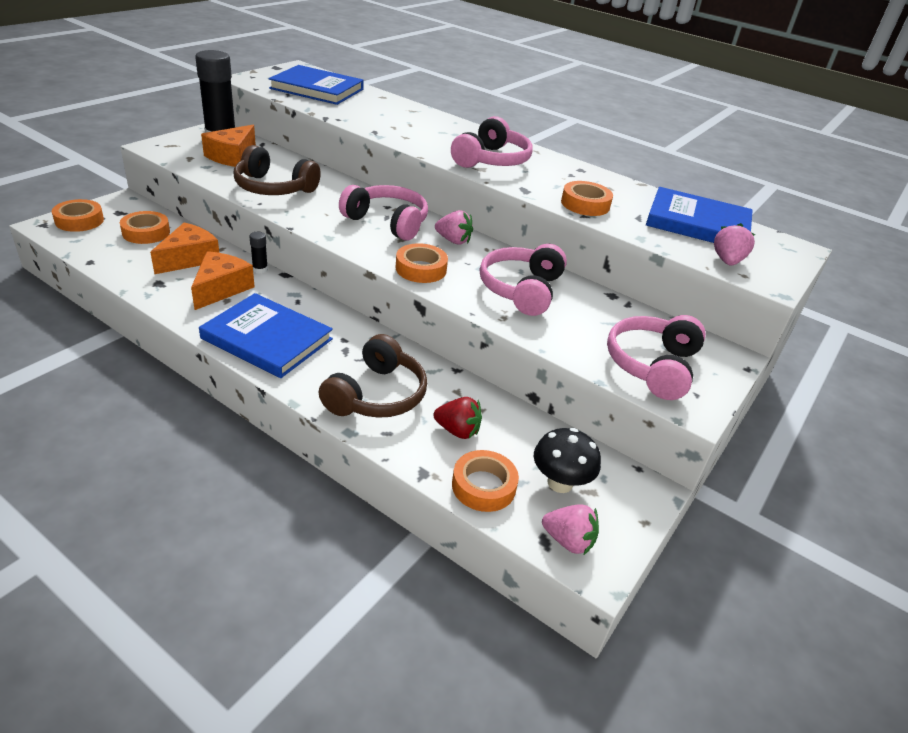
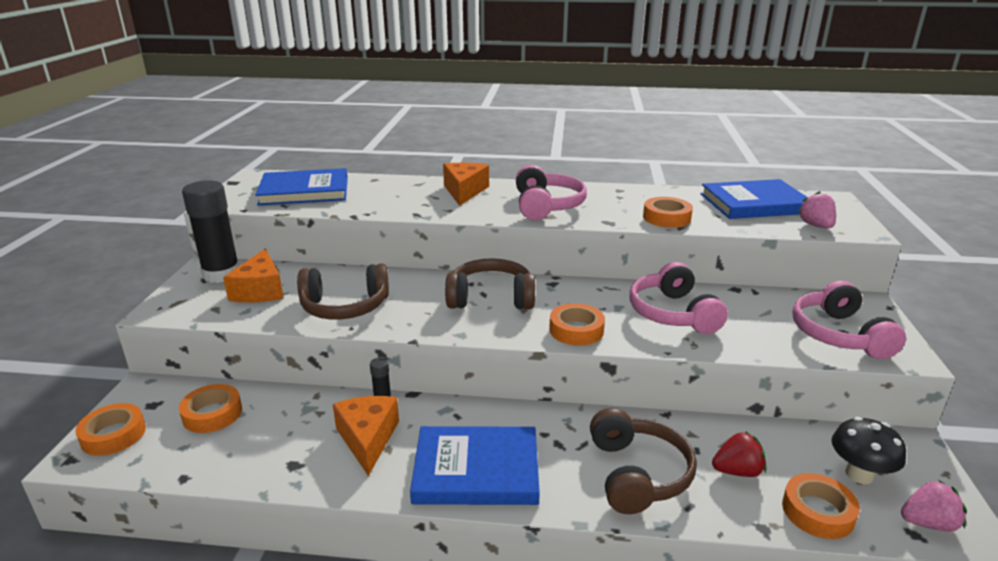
camera: 25 degrees left, 10 degrees down
(189, 258) = (295, 422): orange cheese -> orange cheese (464, 191)
(387, 222) = (491, 298): pink headphones -> brown headphones
(453, 240) = (565, 292): pink strawberry -> none

